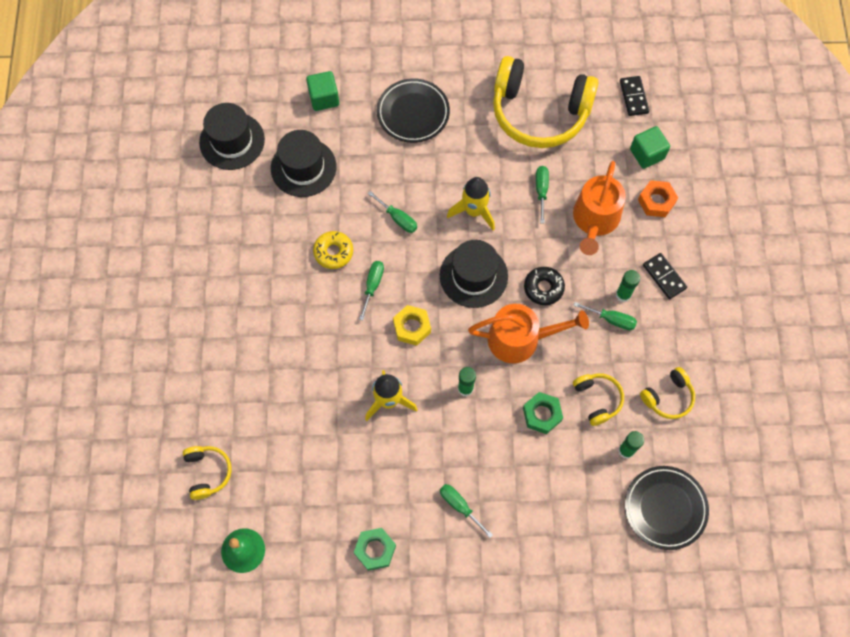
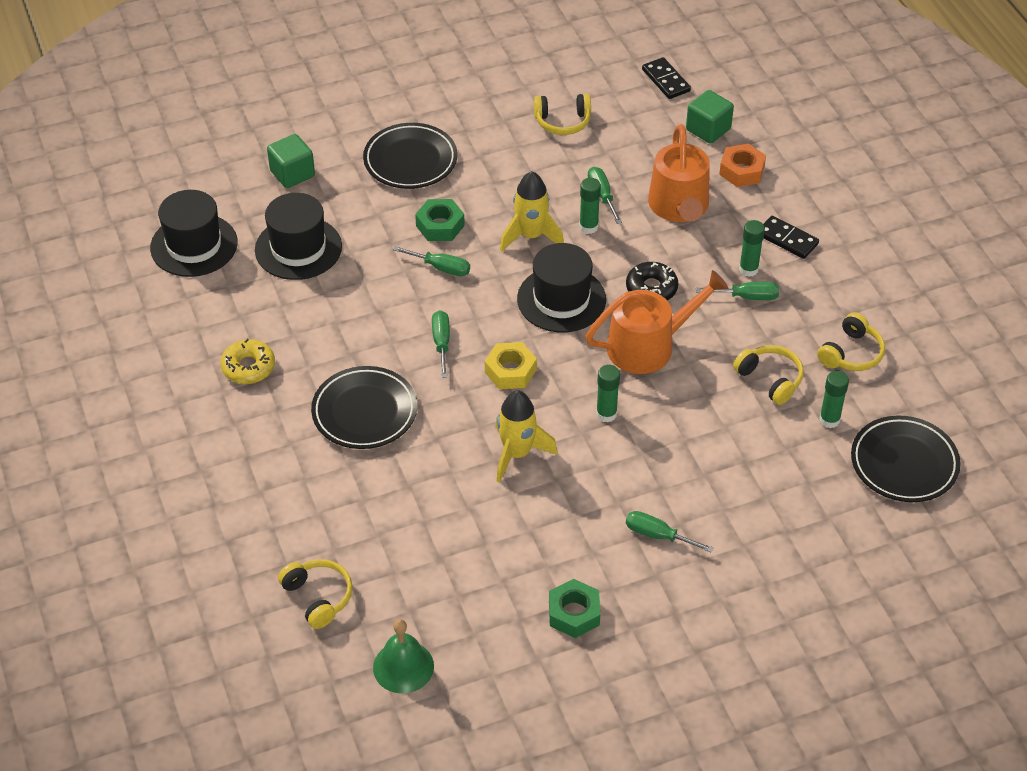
camera: 20 degrees left, 20 degrees down
(296, 327) = (364, 412): none -> black plate
(333, 252) = (376, 322): yellow donut -> yellow donut (248, 367)
(520, 216) = (588, 227): none -> green glue stick
(539, 112) = (562, 121): yellow headphones -> yellow headphones, size x0.45
(542, 414) = (712, 413): green nut -> green nut (440, 225)

